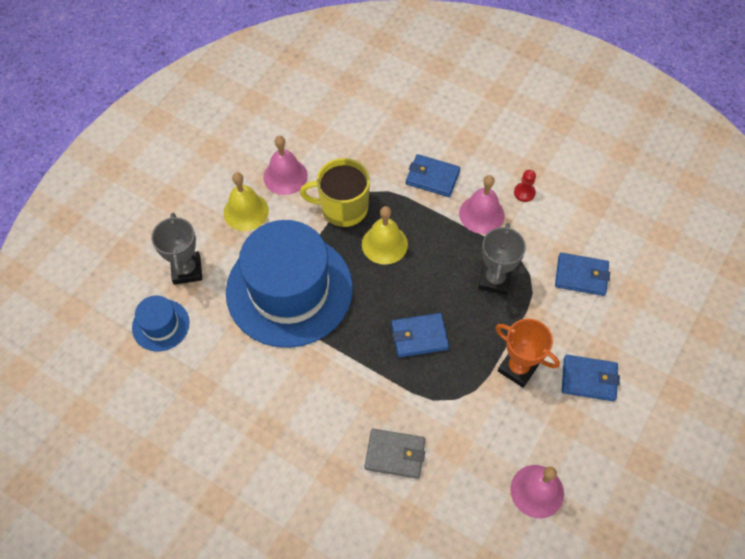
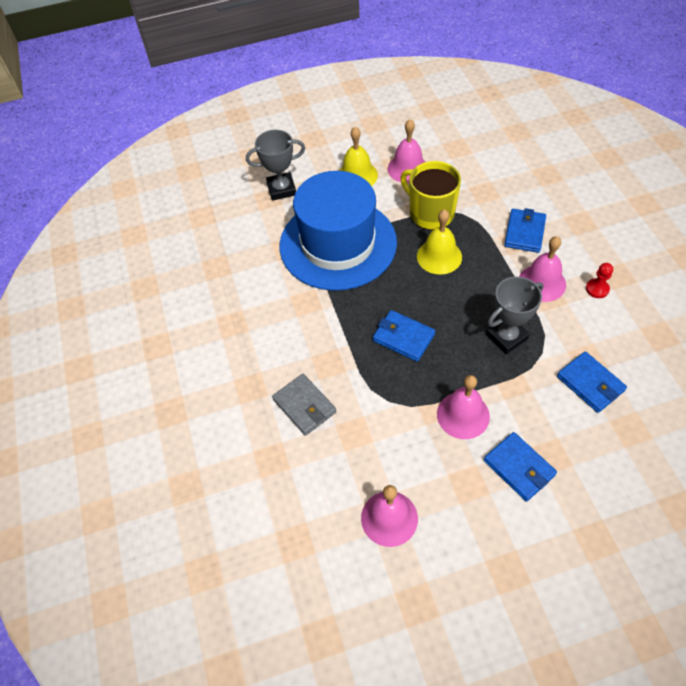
camera: 45 degrees right, 5 degrees down
(160, 325) = (232, 213): blue hat -> none
(187, 270) = (281, 189): grey trophy -> grey trophy turned 45 degrees clockwise
(432, 177) = (524, 232): blue wallet -> blue wallet turned 45 degrees clockwise
(518, 368) = (463, 415): orange trophy -> pink bell

